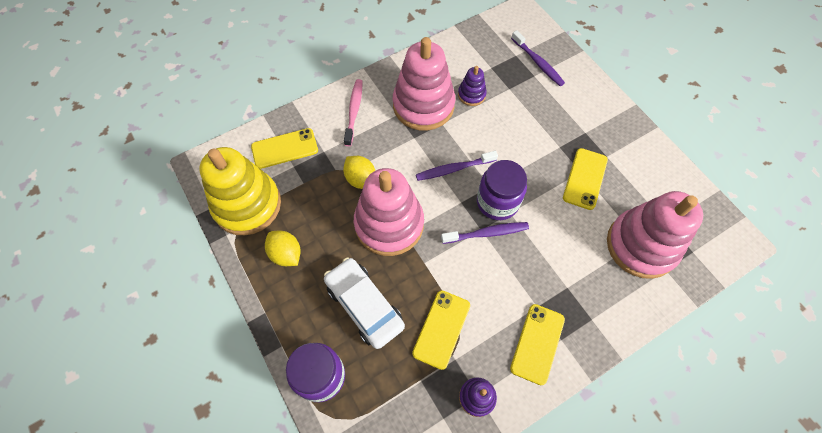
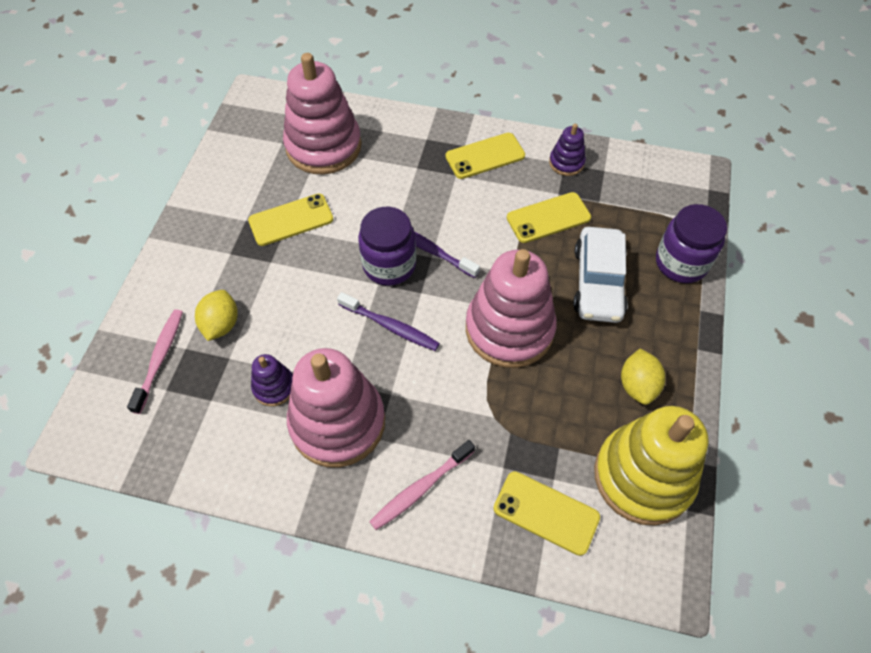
camera: 135 degrees left, 5 degrees down
(361, 179) = (493, 397): yellow lemon -> yellow lemon (221, 324)
(537, 62) = (160, 359): purple toothbrush -> pink toothbrush

